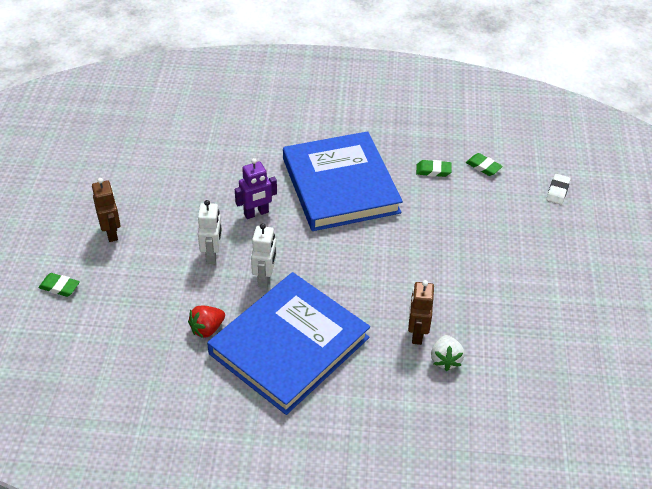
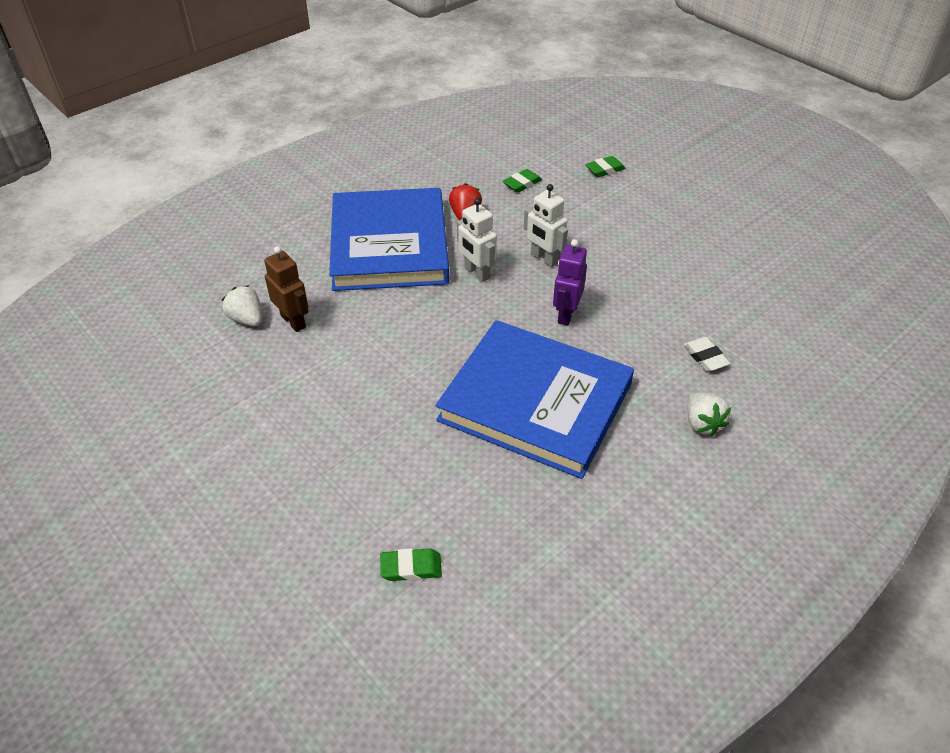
camera: 135 degrees right, 0 degrees up
(111, 232) = (641, 219): brown robot -> none
(280, 123) = (702, 423): none -> white strawberry
(433, 171) = (464, 506): green eraser -> green eraser (522, 183)
(557, 191) = (278, 611): white eraser -> white eraser (705, 357)

